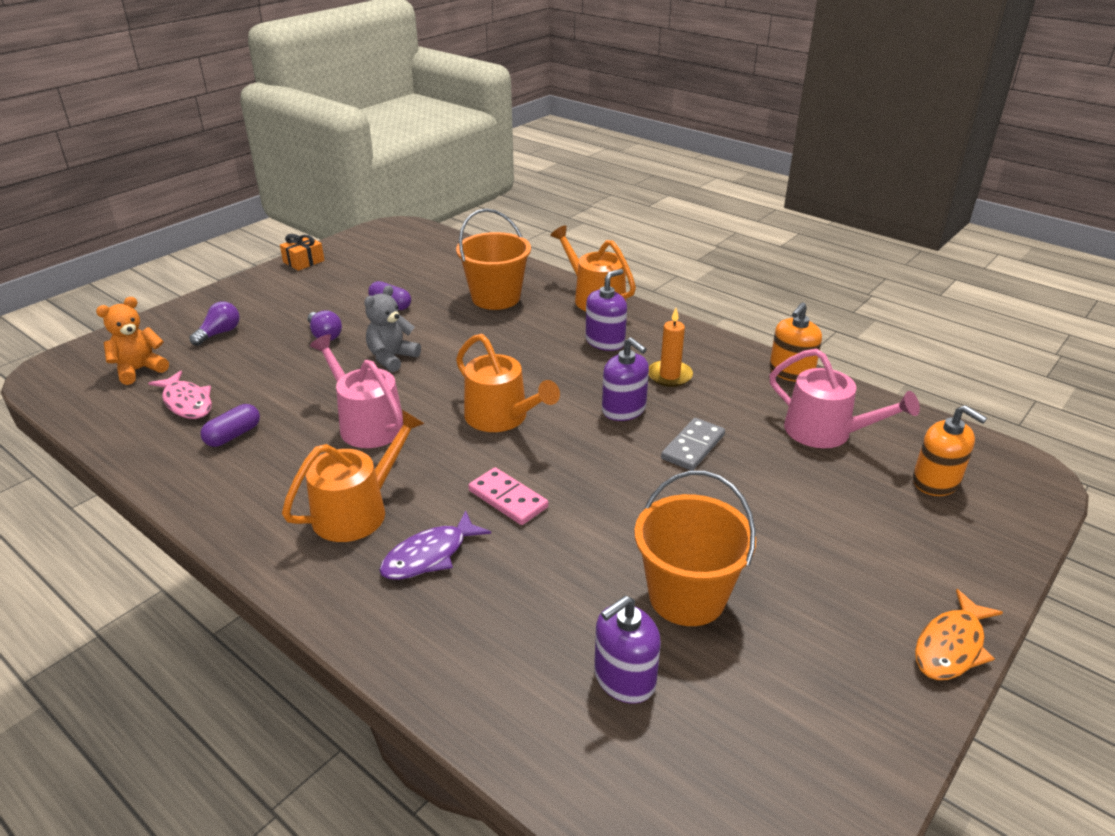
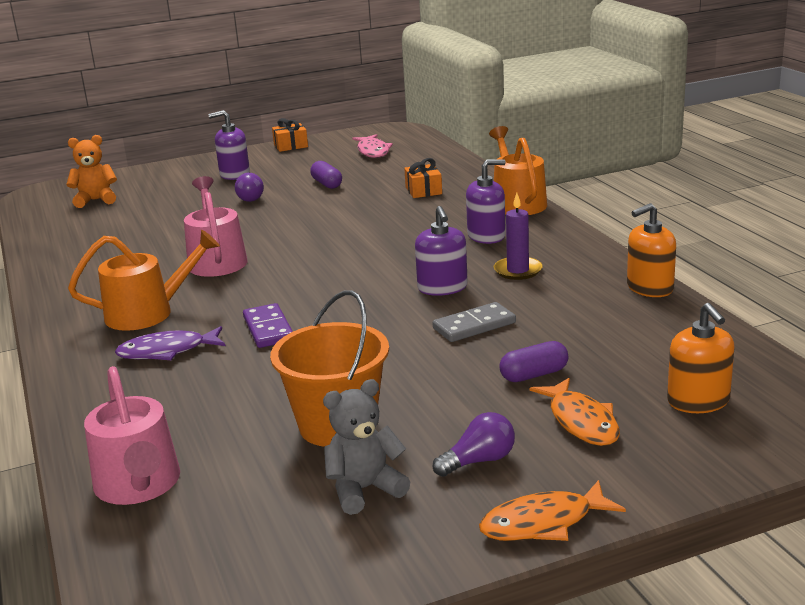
camera: 30 degrees right, 10 degrees down
(187, 402) = (105, 225): pink fish -> pink fish (373, 151)
(219, 333) = (175, 185): purple light bulb -> purple light bulb (479, 461)
(233, 435) = (114, 250): purple capsule -> purple capsule (534, 375)
(392, 358) = (286, 220): grey teddy bear -> grey teddy bear (364, 489)
(496, 298) = (423, 190): orange bucket -> orange gift
(501, 417) = (328, 274): orange watering can -> none
(508, 499) = (268, 329): pink domino -> purple domino
(624, 678) = (221, 462): purple soap dispenser -> purple soap dispenser (234, 174)
(669, 376) = (518, 270): orange candle -> purple candle
(825, 432) = (625, 340): pink watering can -> pink watering can (139, 485)
(875, 528) = (581, 421): none -> orange fish

